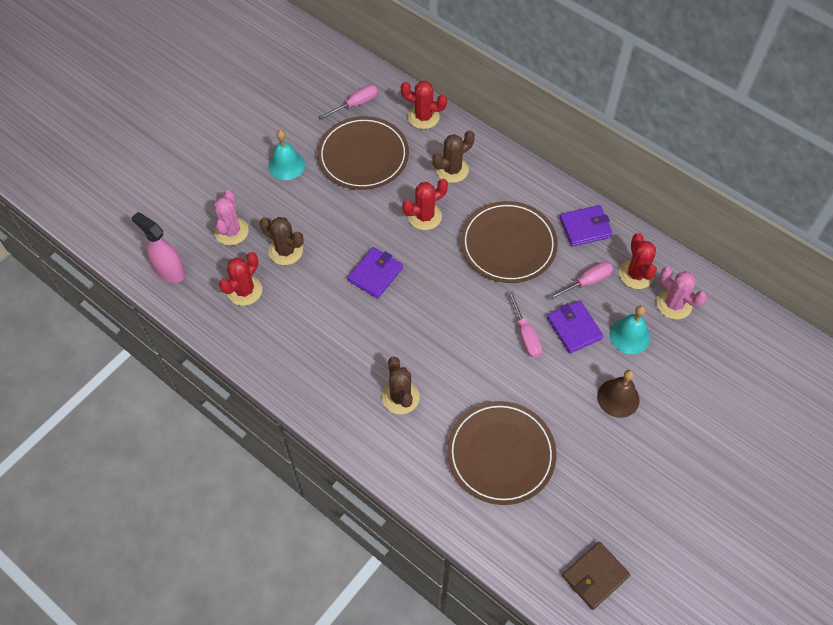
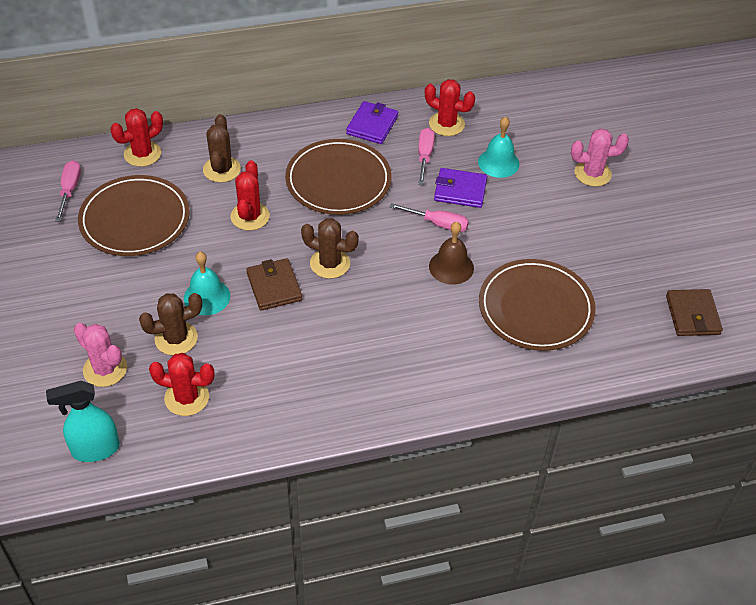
camera: 55 degrees left, 10 degrees down
(169, 271) = (95, 449): pink spray bottle -> turquoise spray bottle
(244, 290) = (187, 398): red cactus -> red cactus turned 60 degrees counterclockwise
(286, 165) = (77, 281): turquoise bell -> turquoise bell (207, 297)
(375, 274) = (274, 287): purple wallet -> brown wallet
(400, 397) = (420, 344): brown cactus -> brown cactus (330, 263)
(618, 398) = (548, 204): brown bell -> brown bell (451, 267)
(674, 304) = (494, 121): pink cactus -> pink cactus (592, 173)

